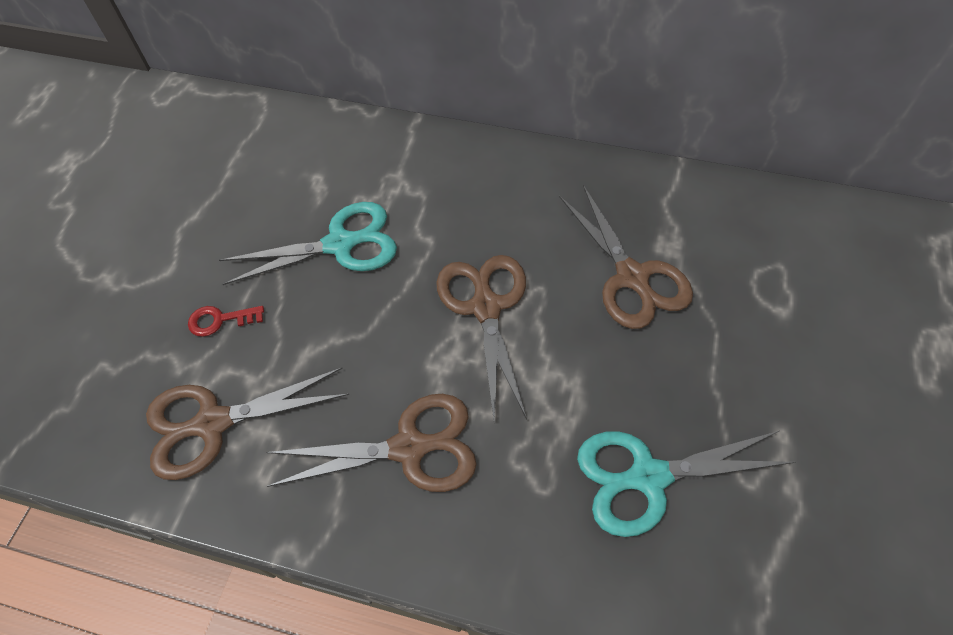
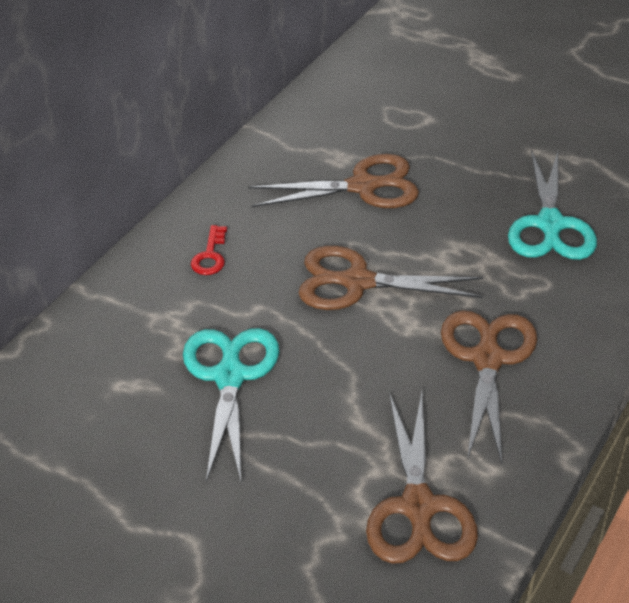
camera: 75 degrees left, 15 degrees down
(220, 320) = (288, 492): red key -> red key (210, 256)

